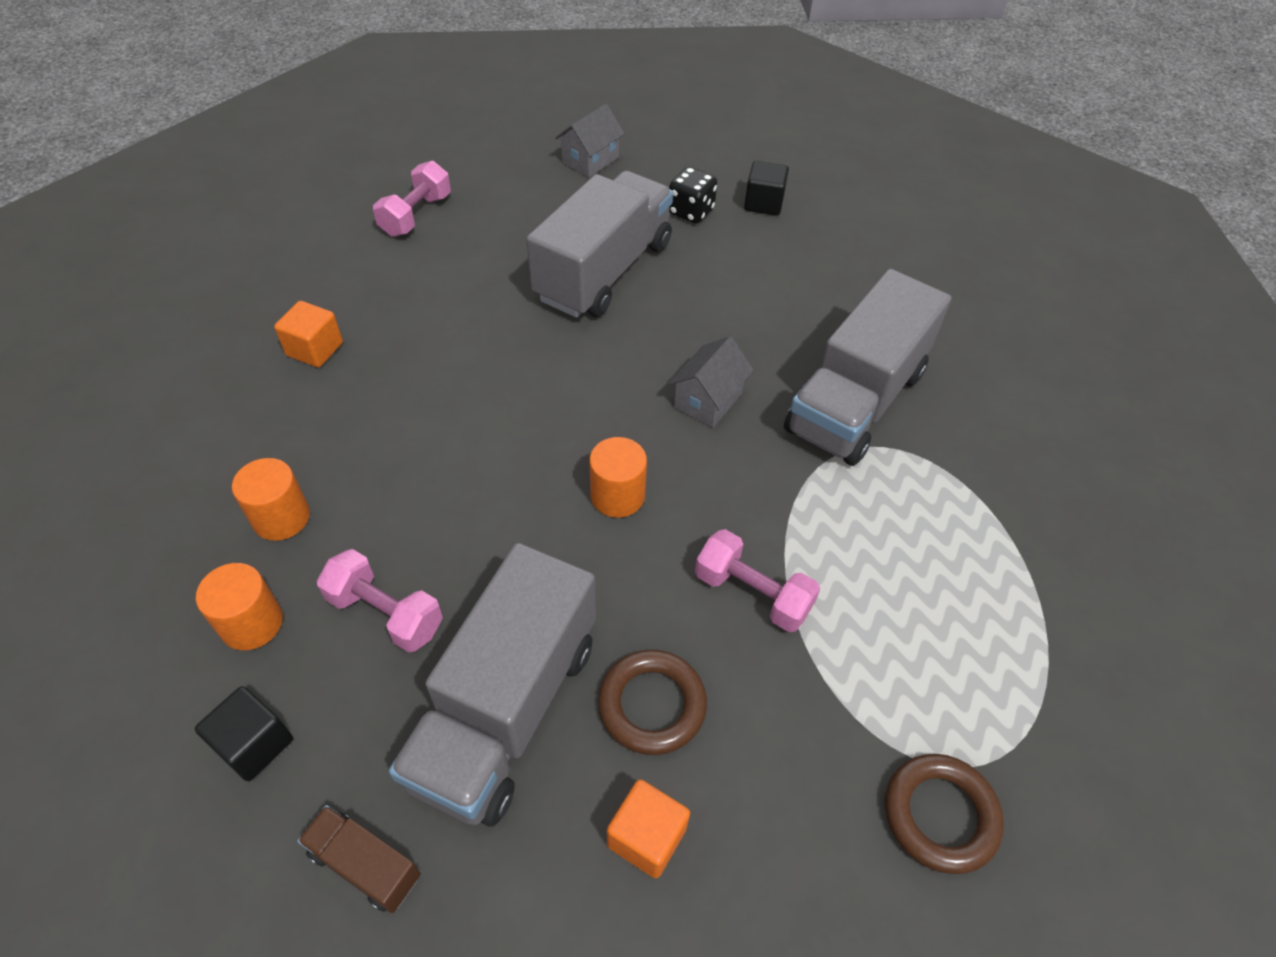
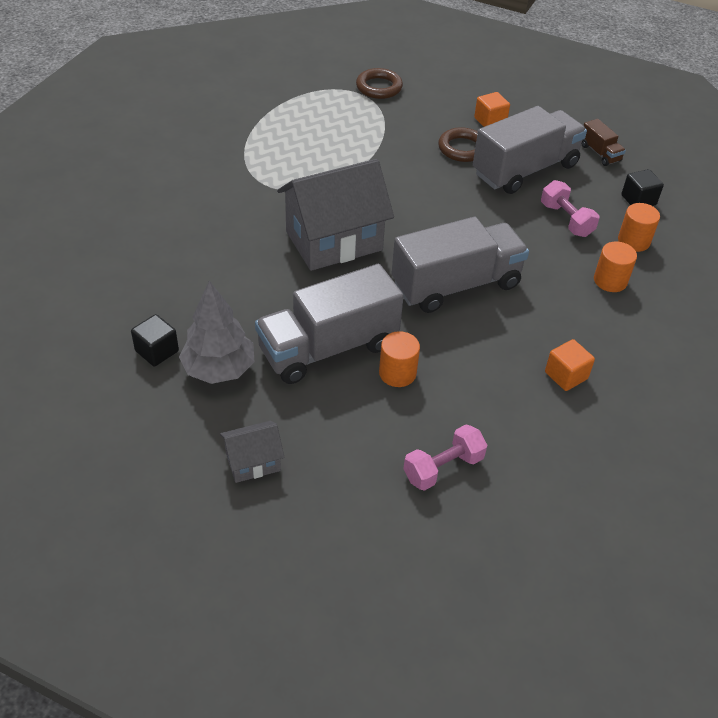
camera: 150 degrees left, 5 degrees down
(617, 496) = (422, 219): orange cylinder -> orange cylinder (397, 373)
(691, 211) = (219, 369): black dice -> grey tree
(708, 400) = (334, 241): grey house -> grey house, size x2.09
(752, 593) = (389, 161): pink dumbbell -> none
(856, 401) = (252, 207): grey truck -> grey truck (456, 285)

